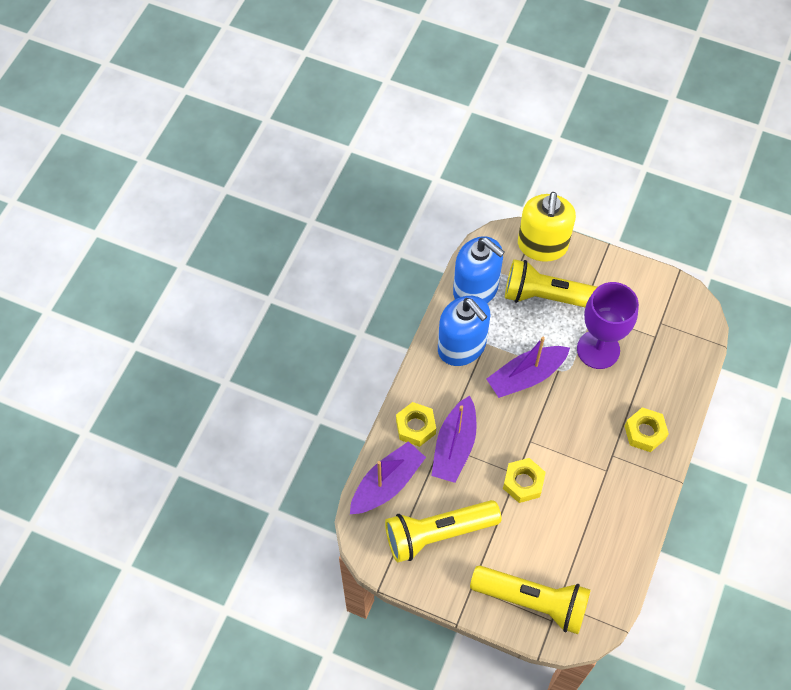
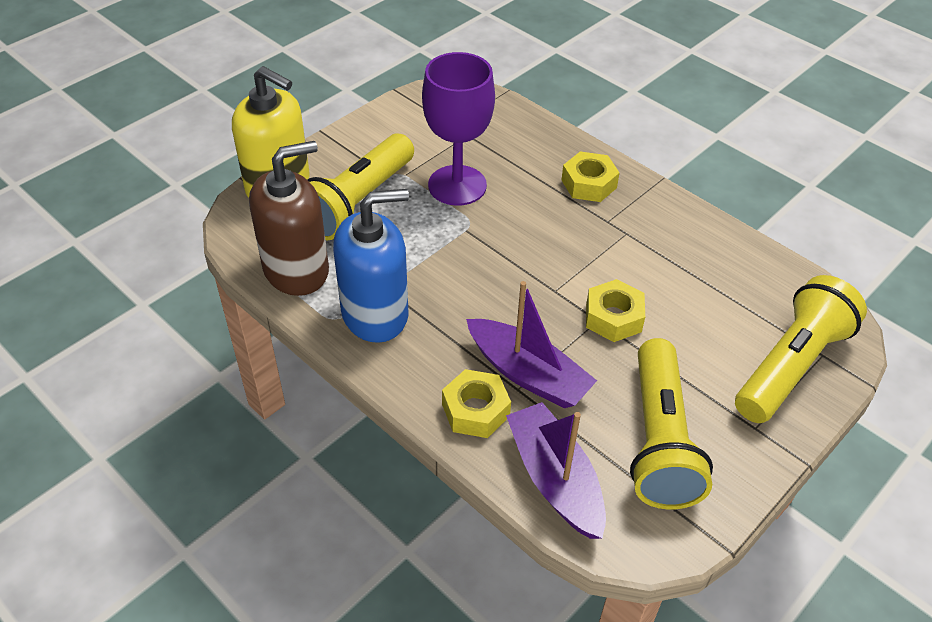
camera: 70 degrees left, 15 degrees down
(475, 289) = (296, 270): blue soap dispenser -> brown soap dispenser
(526, 376) = (458, 263): purple boat -> none

